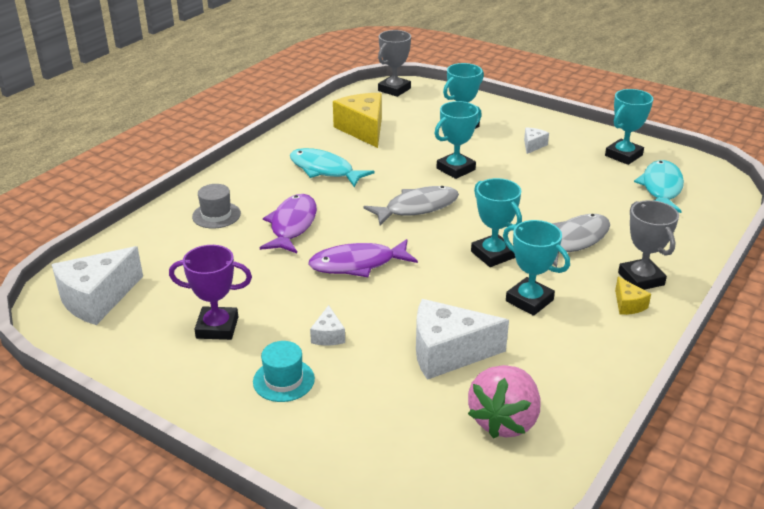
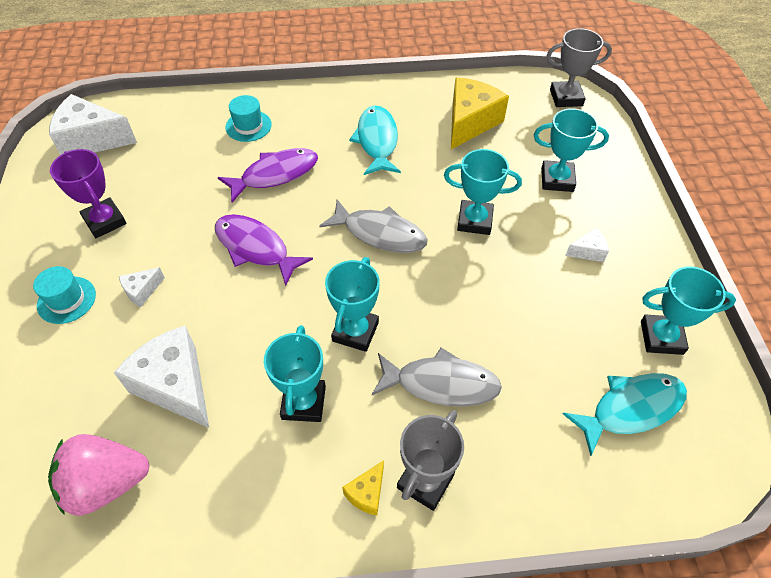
camera: 50 degrees right, 20 degrees up
(216, 215) = (248, 126): grey hat -> turquoise hat

